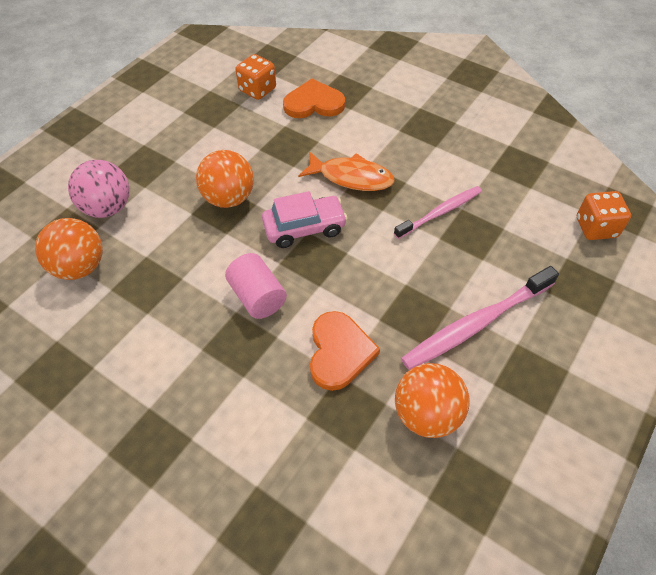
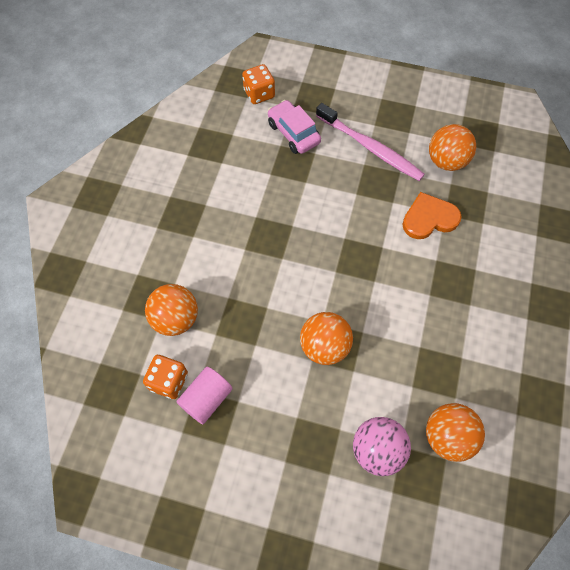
camera: 110 degrees left, 10 degrees up
(257, 297) = (411, 284): pink cylinder -> pink cylinder (206, 399)
(304, 228) = (333, 275): pink car -> pink car (293, 133)
(314, 103) = (176, 319): orange heart -> orange ball
(351, 177) = (265, 257): orange fish -> none
(440, 212) = (280, 186): pink toothbrush -> none

